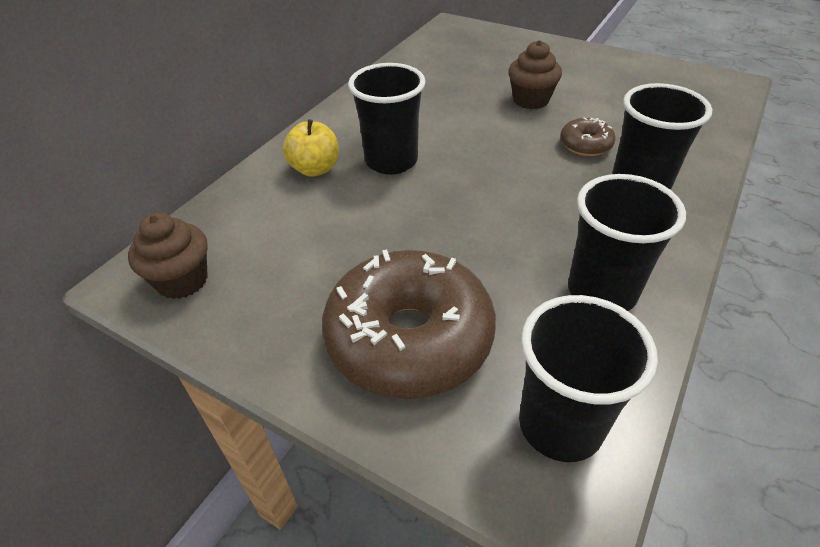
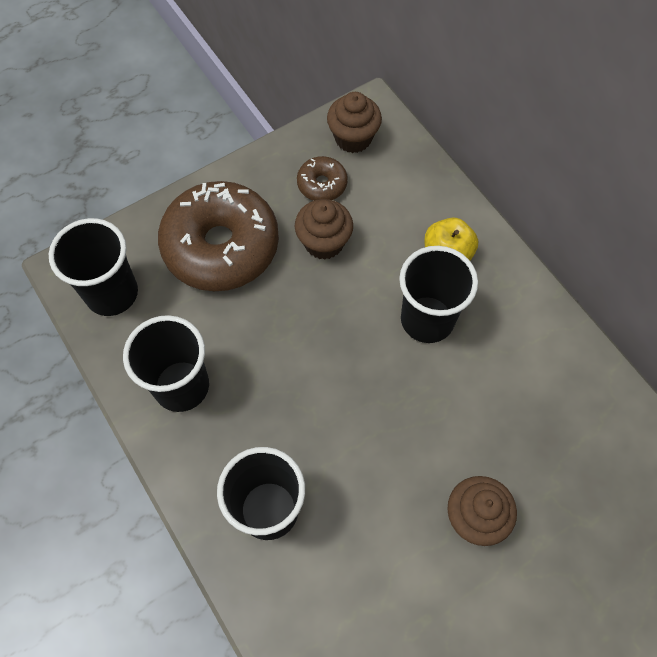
camera: 115 degrees right, 20 degrees up
(349, 251) = (324, 242): none -> brown cupcake
(585, 145) = (359, 512): brown donut -> brown donut (322, 184)

